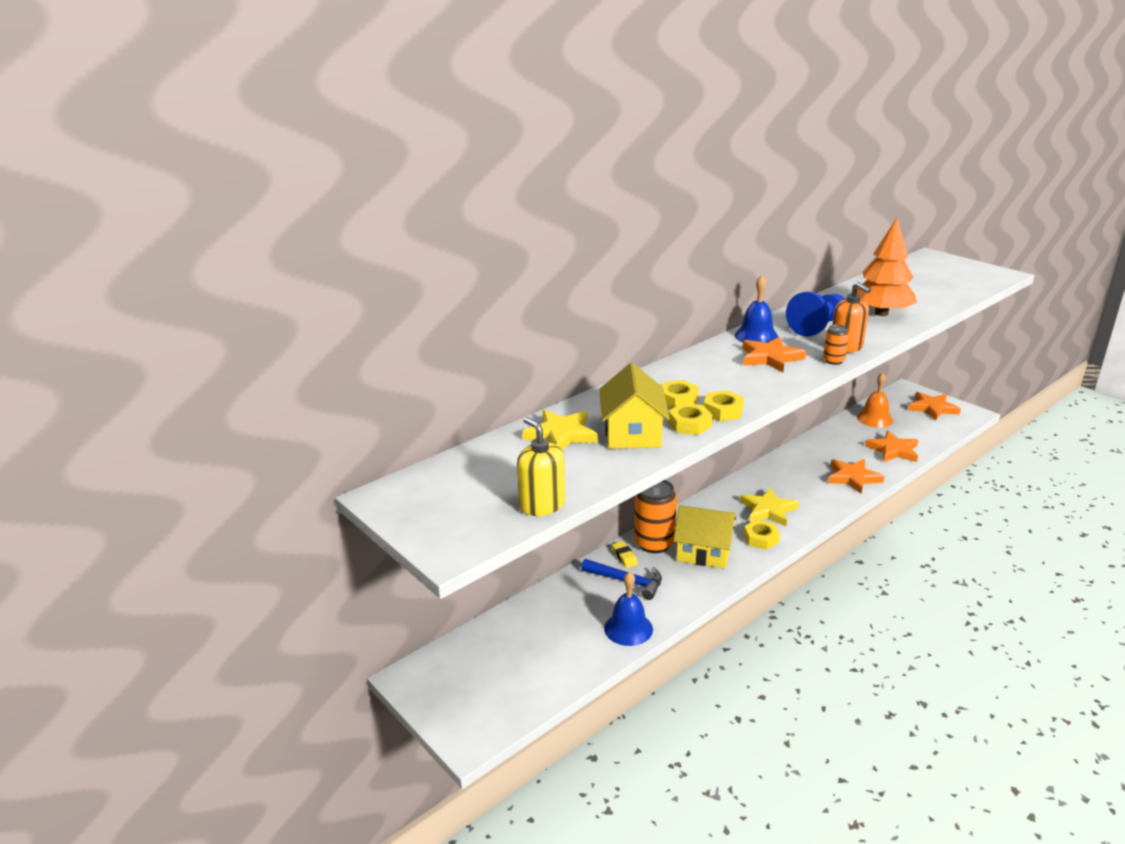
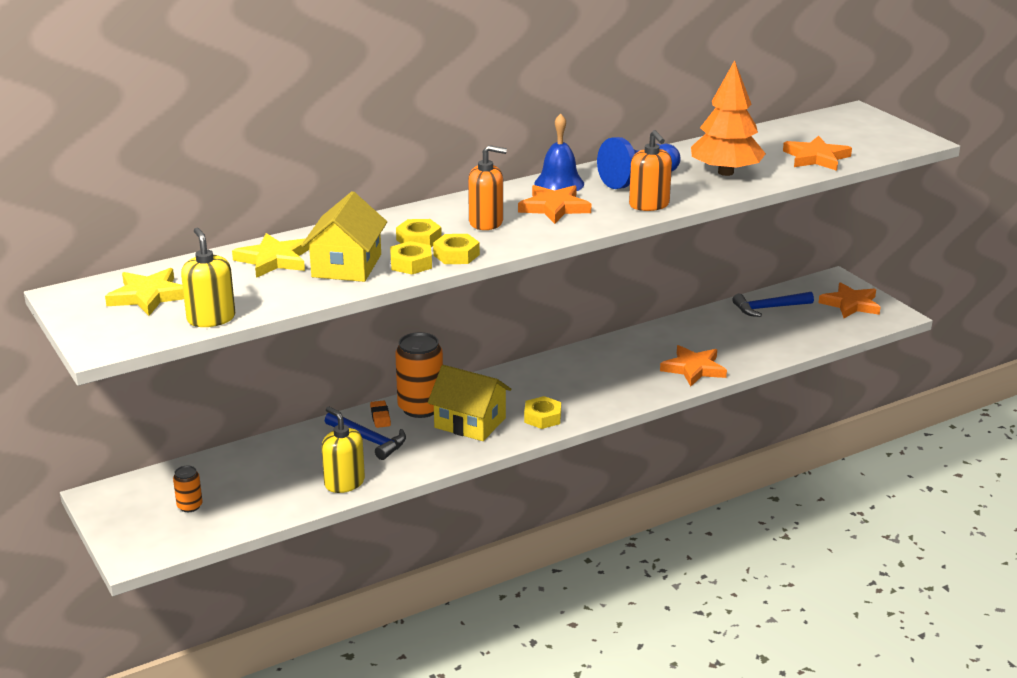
camera: 10 degrees right, 0 degrees up
(624, 557) = (380, 417): yellow eraser -> orange eraser
(628, 628) = (344, 483): blue bell -> yellow soap dispenser
(724, 377) = (486, 222): none -> orange soap dispenser
(768, 510) = (571, 390): yellow star -> yellow star (149, 296)
(833, 361) = (621, 217): orange can -> orange can (190, 506)
(874, 418) = (769, 308): orange bell -> blue hammer
(893, 450) = (765, 345): orange star -> orange star (816, 158)

